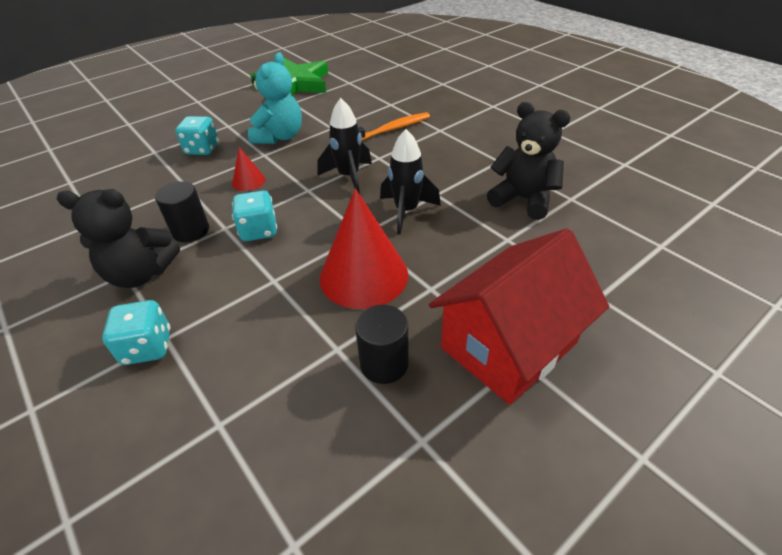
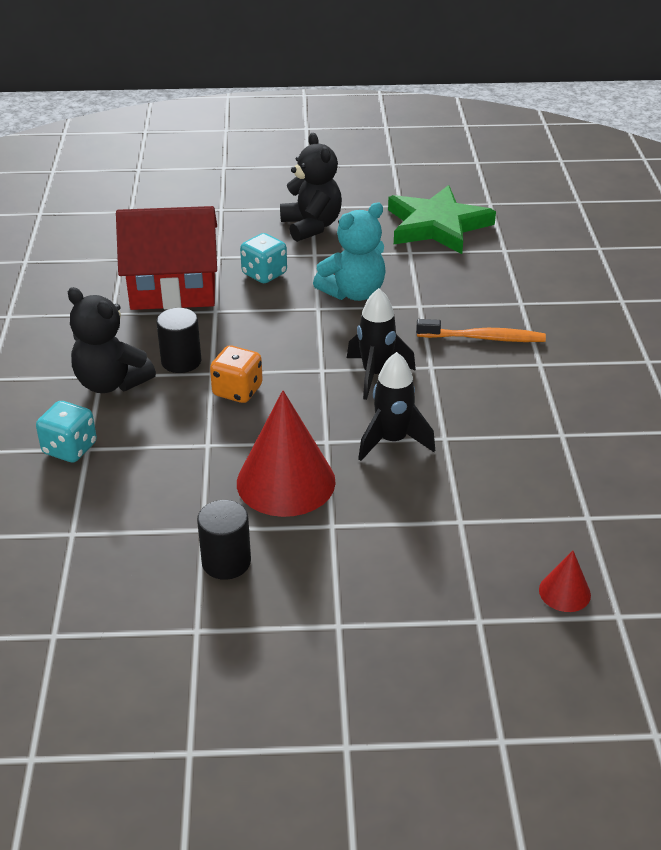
camera: 35 degrees right, 5 degrees down
(248, 181) = (275, 332): red cone -> red cone (564, 592)
(259, 231) = (237, 391): turquoise dice -> orange dice
(508, 345) = (342, 609): red house -> red house (173, 289)
(523, 199) = (531, 491): black teddy bear -> black teddy bear (311, 226)

